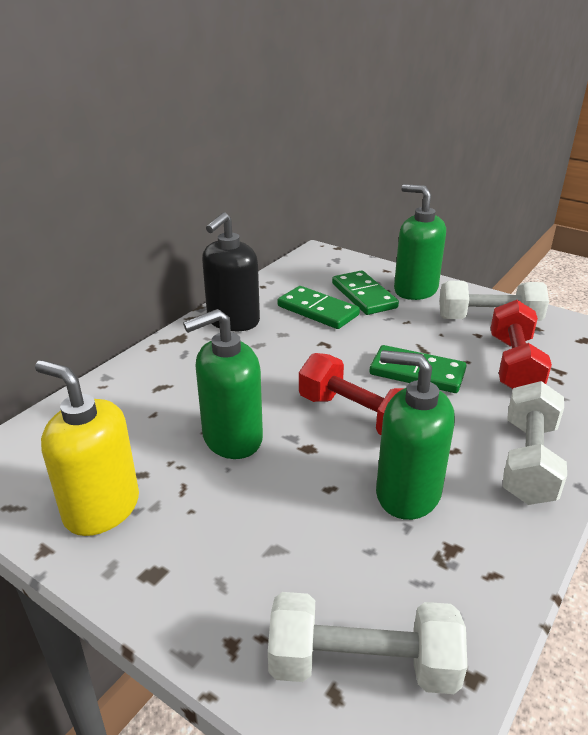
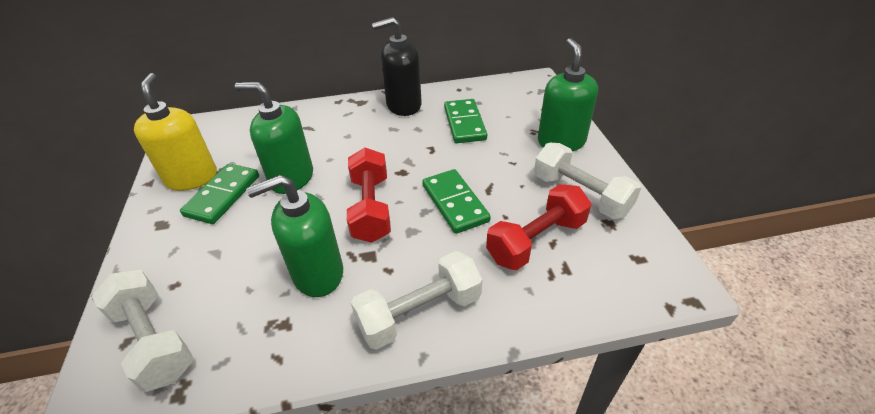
camera: 45 degrees right, 10 degrees up
(364, 296) = (514, 127): green domino -> green domino (223, 195)
(407, 493) = (317, 274): green soap dispenser -> green soap dispenser turned 90 degrees counterclockwise

